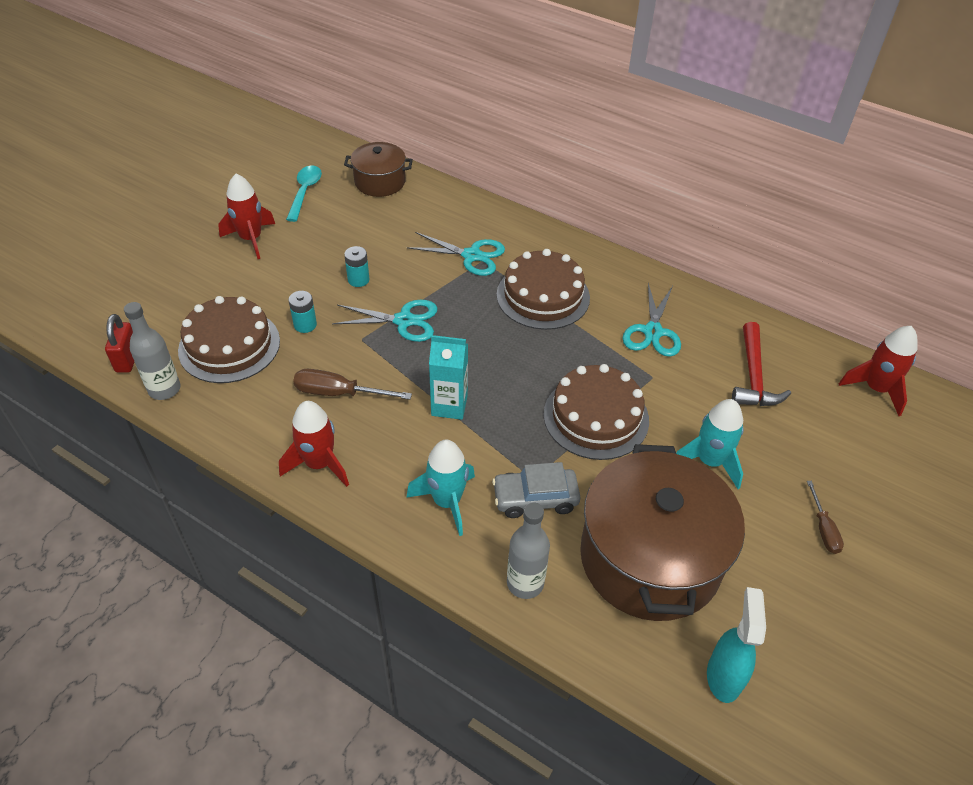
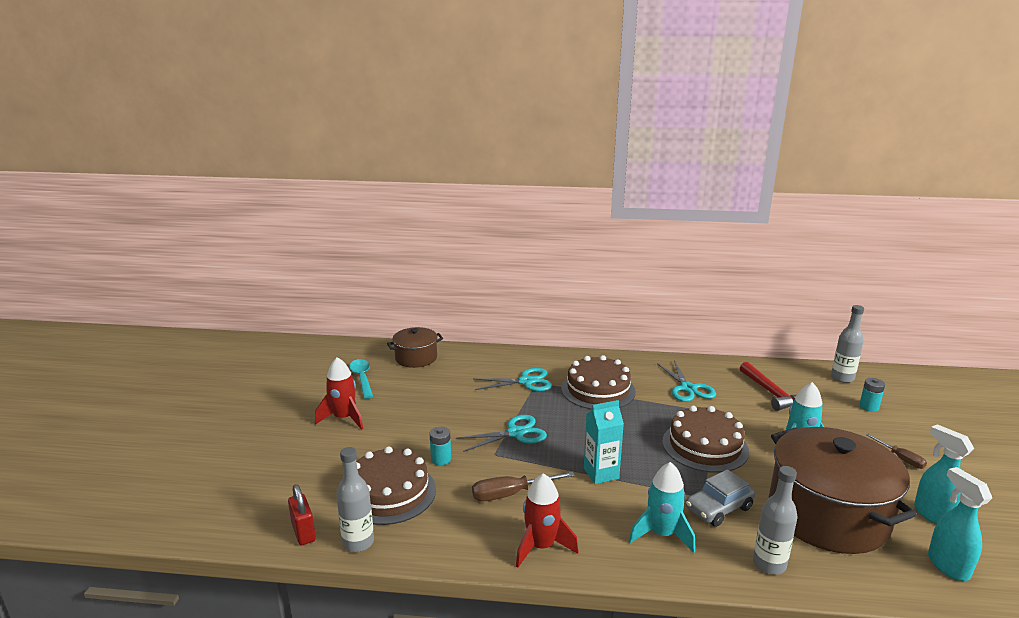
camera: 25 degrees left, 25 degrees down
(358, 280) = (456, 419): turquoise battery -> turquoise battery (869, 407)
(779, 613) = (933, 515): none -> turquoise spray bottle
(876, 389) = (842, 378): red rocket -> grey bottle

